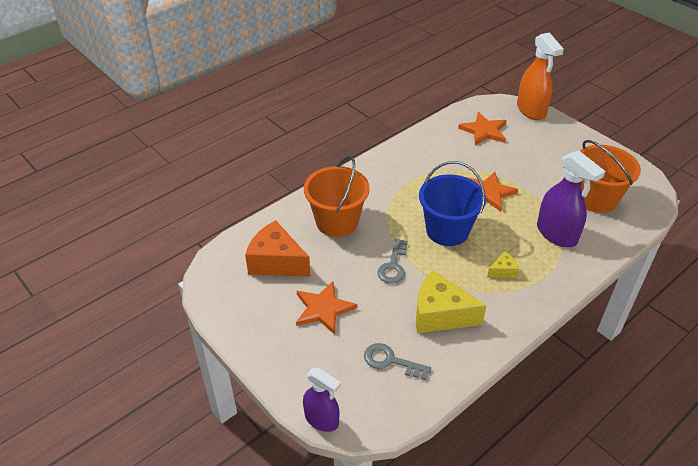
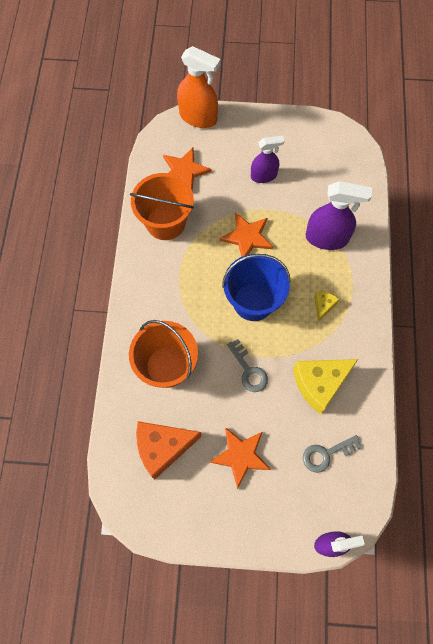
camera: 45 degrees left, 25 degrees up
(545, 168) = (264, 176): none -> purple spray bottle
(596, 199) = (322, 179): orange bucket -> orange bucket (165, 222)

